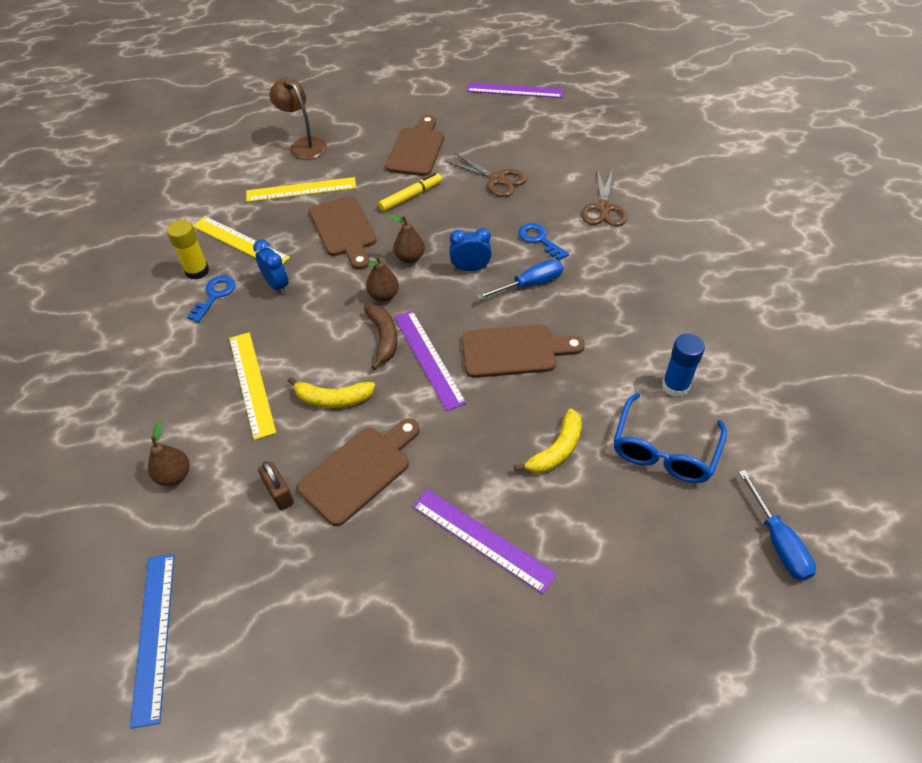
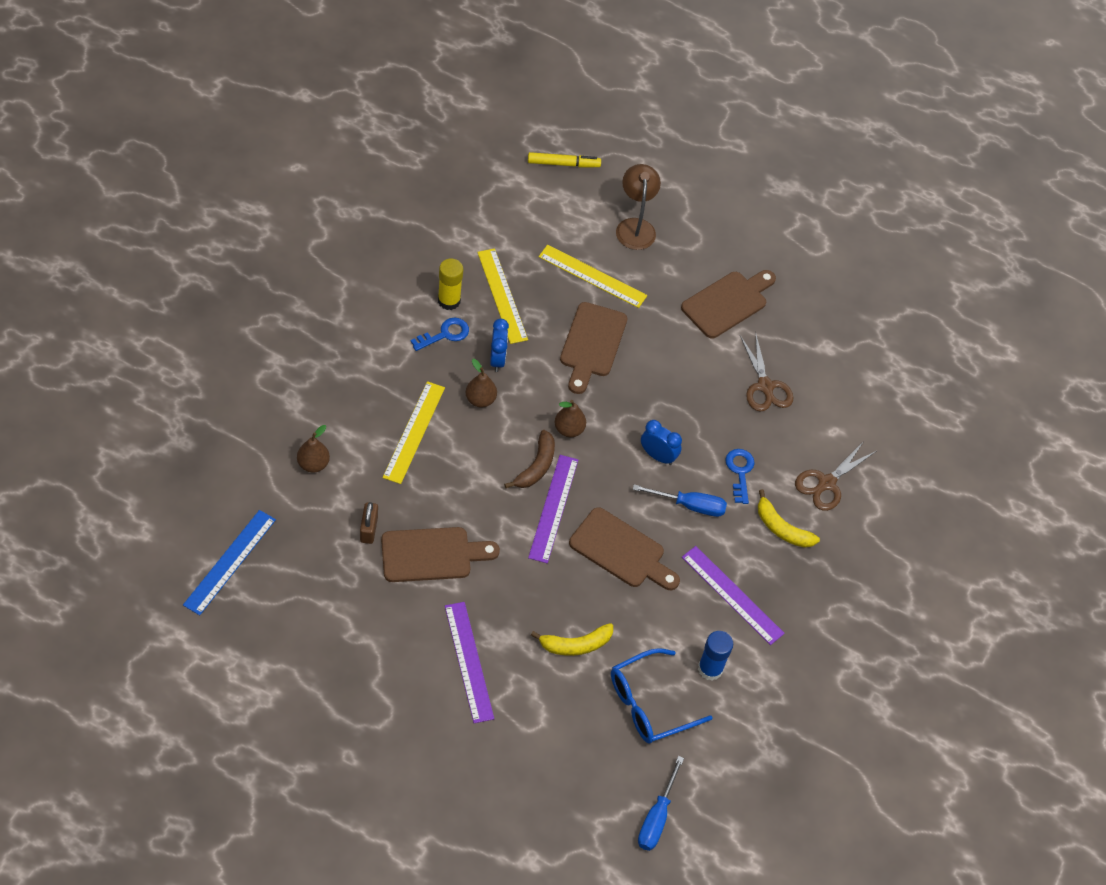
camera: 30 degrees right, 5 degrees up
(333, 399) = (459, 488): yellow banana -> yellow banana (781, 528)
(410, 258) = (620, 410): brown pear -> brown pear (480, 400)
(411, 196) = (676, 350): yellow marker -> yellow marker (563, 164)
(514, 90) = (884, 298): purple ruler -> purple ruler (732, 595)

